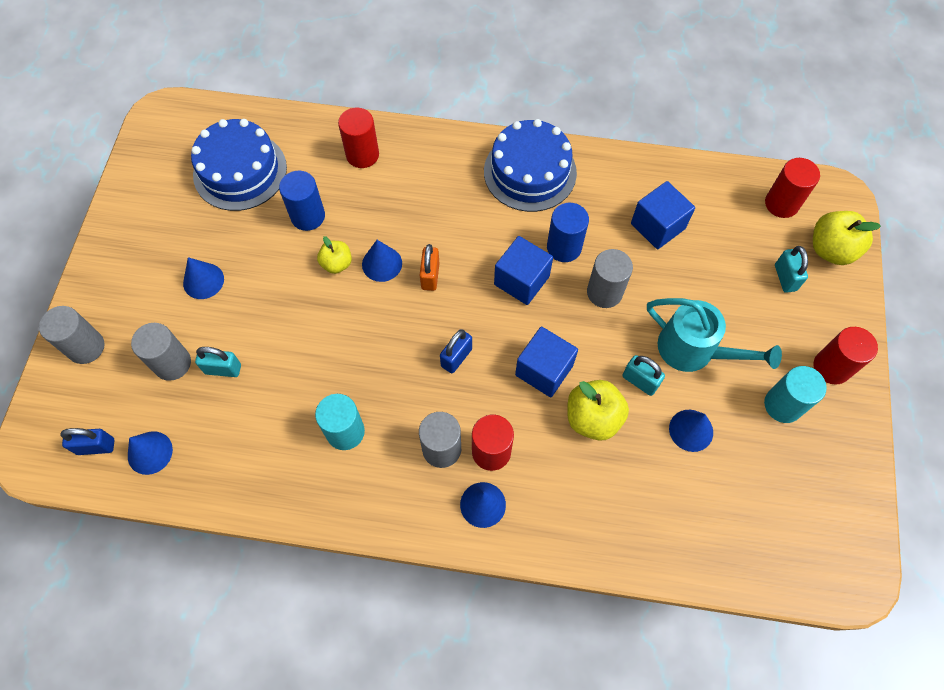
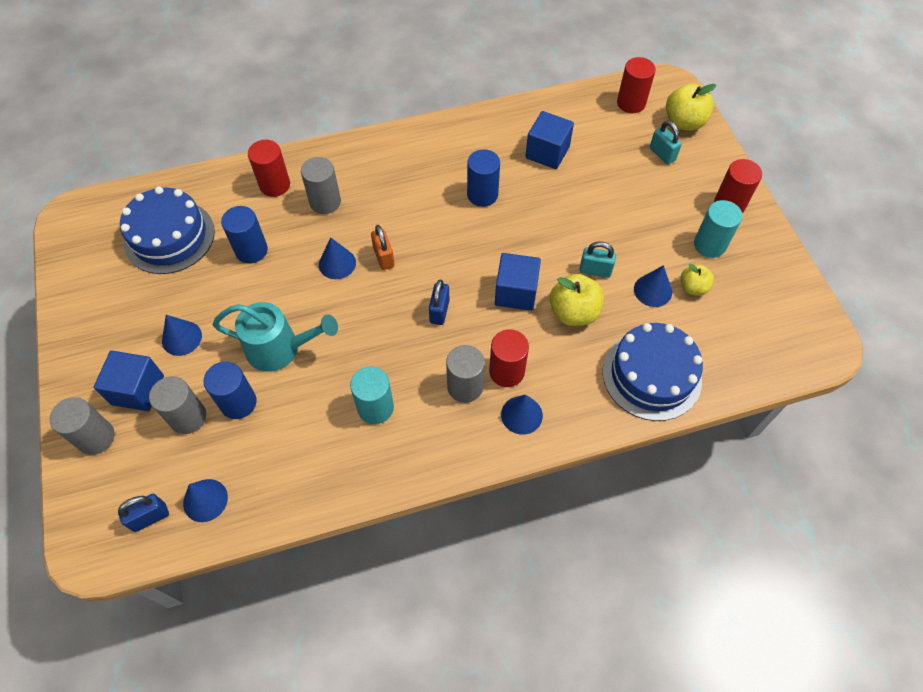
camera: 25 degrees left, 5 degrees down
(223, 369) = (238, 402): turquoise padlock -> blue cylinder
(337, 264) = (297, 278): yellow apple -> yellow apple (693, 287)
(521, 280) = (461, 232): blue cube -> blue cube (138, 390)
(530, 172) = (424, 148): blue cake -> blue cake (651, 375)
(604, 292) = (532, 216): grey cylinder -> grey cylinder (325, 202)
(694, 350) = (624, 232): turquoise watering can -> turquoise watering can (281, 349)

